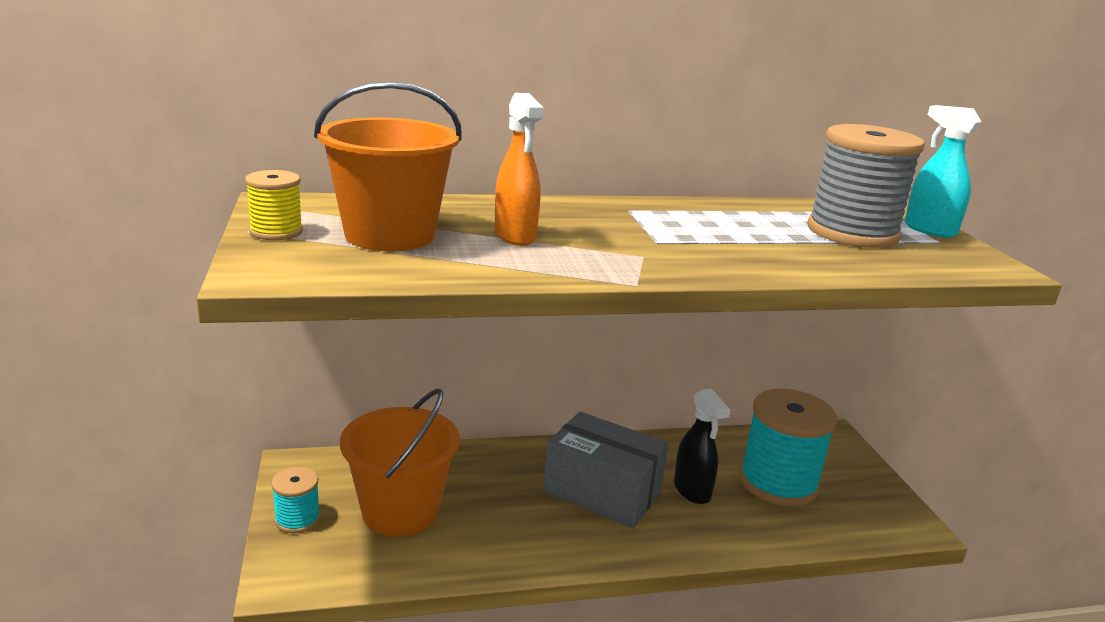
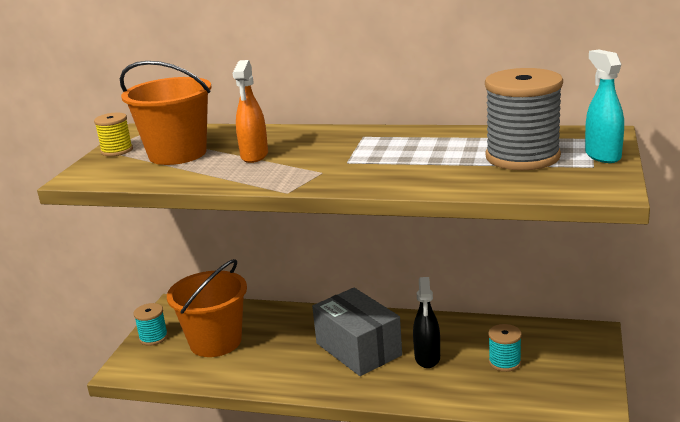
camera: 30 degrees right, 0 degrees up
(778, 482) = (504, 362): turquoise spool -> turquoise spool, size x0.49

